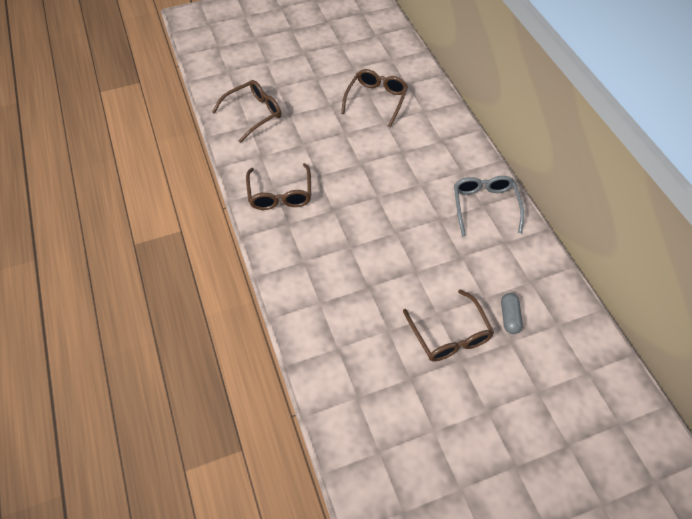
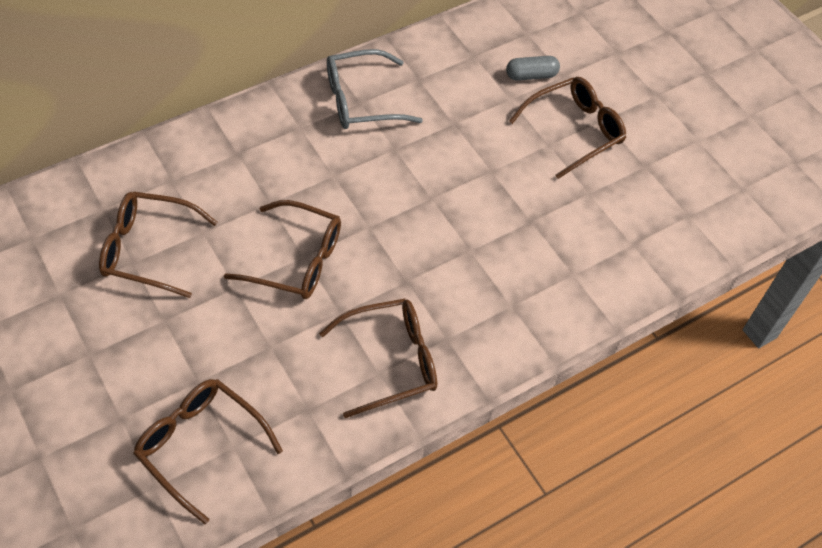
camera: 105 degrees left, 0 degrees up
(358, 160) = (296, 260): none -> brown glasses

